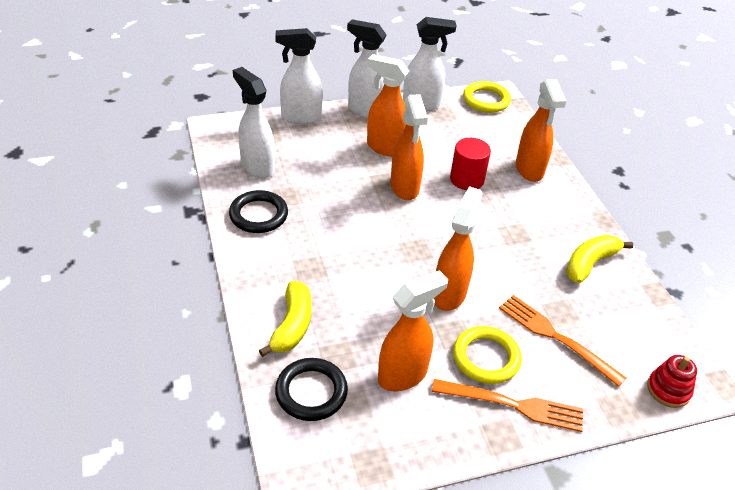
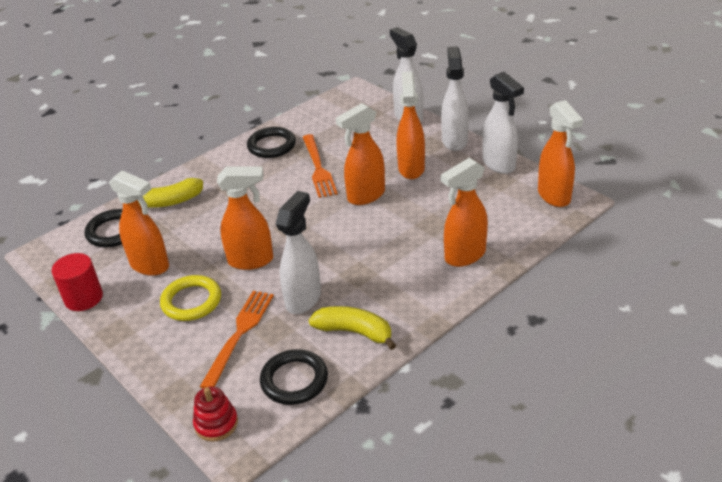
camera: 70 degrees right, 5 degrees down
(257, 167) = (326, 124): white spray bottle -> white spray bottle (304, 299)
(467, 179) = (411, 224): red cylinder -> red cylinder (83, 298)
(486, 100) = (554, 196): yellow ring -> orange spray bottle
(514, 405) = (149, 331): orange fork -> orange fork (318, 168)
(633, 320) = (294, 380): none -> black ring

